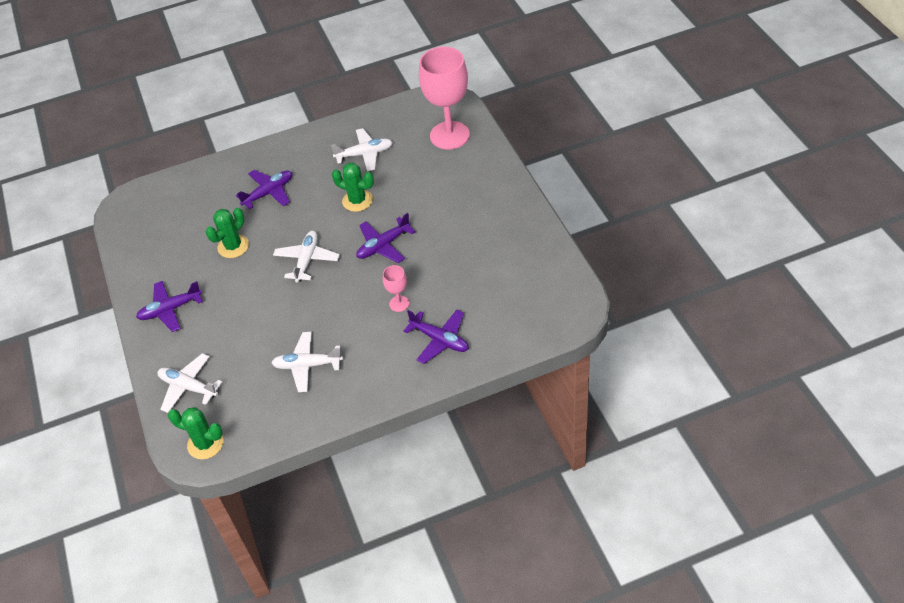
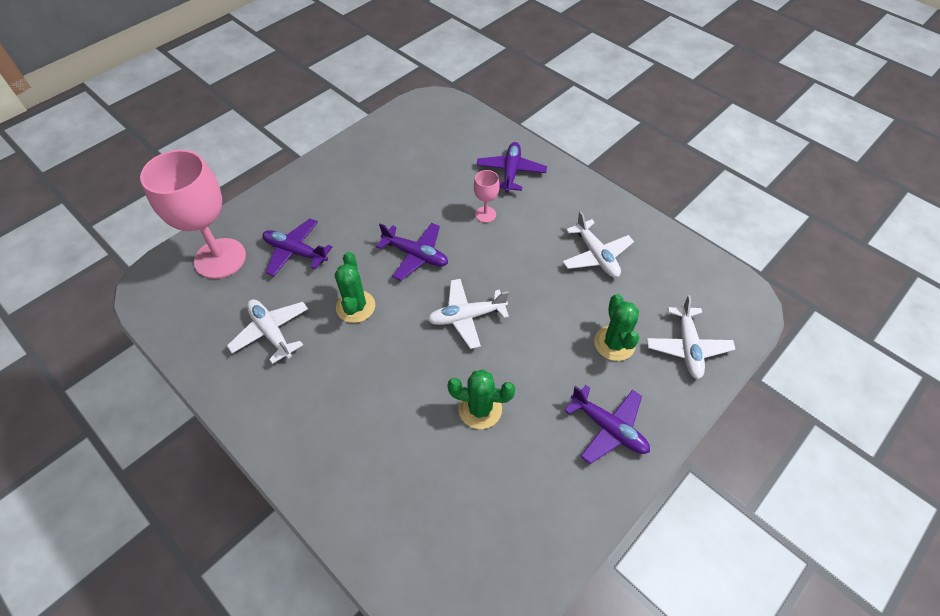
camera: 120 degrees left, 5 degrees up
(205, 444) = (731, 297): green cactus -> green cactus (614, 343)
(269, 193) = (372, 414): purple plane -> purple plane (295, 252)

